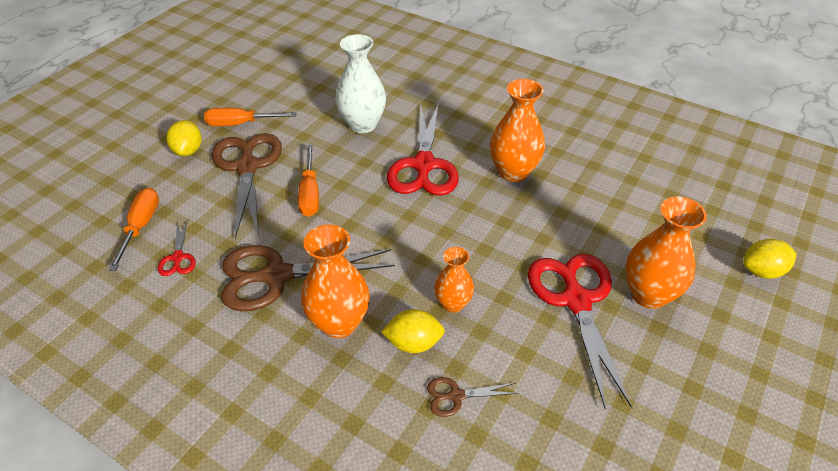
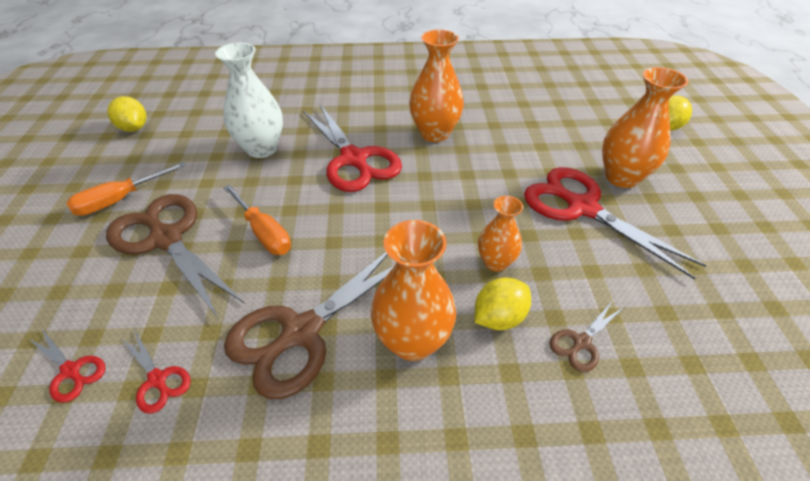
camera: 35 degrees left, 0 degrees up
(141, 226) = (71, 371): orange screwdriver -> red scissors
(188, 151) = (71, 254): yellow lemon -> yellow lemon (134, 128)

